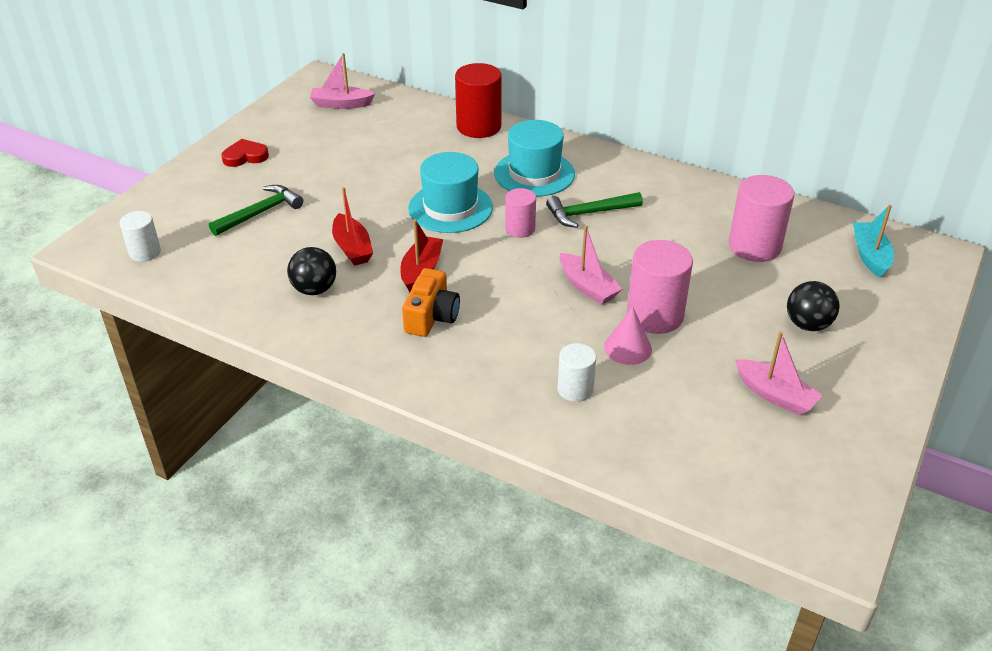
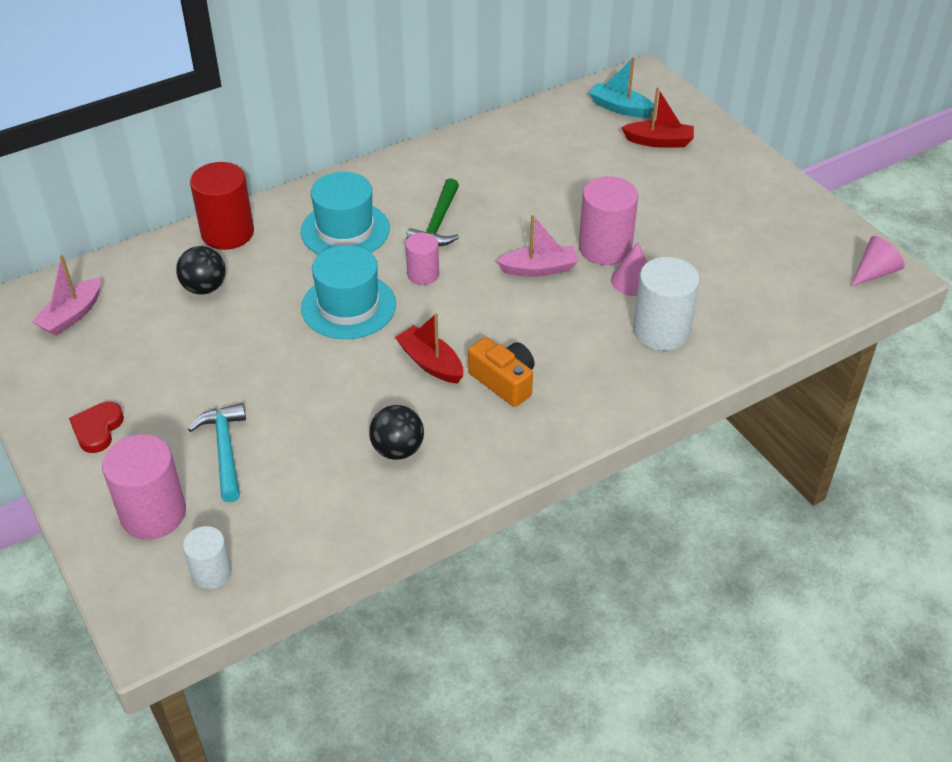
camera: 60 degrees left, 5 degrees up
(261, 213) = (225, 450): green hammer -> turquoise hammer
(352, 248) = (353, 399): red boat -> red boat (659, 141)
(575, 389) = (661, 331): white cylinder -> white cylinder, size x1.70
(754, 246) = (562, 156): pink cylinder -> pink cylinder (153, 514)
(775, 395) = (737, 230): pink boat -> none
(807, 324) = (674, 177): black ball -> black ball (204, 288)
(822, 527) = (874, 272): none -> pink cone

